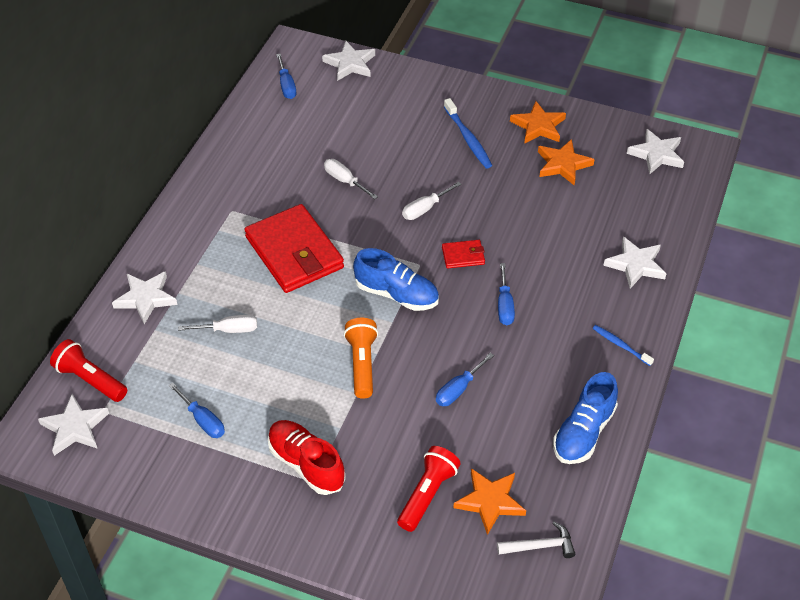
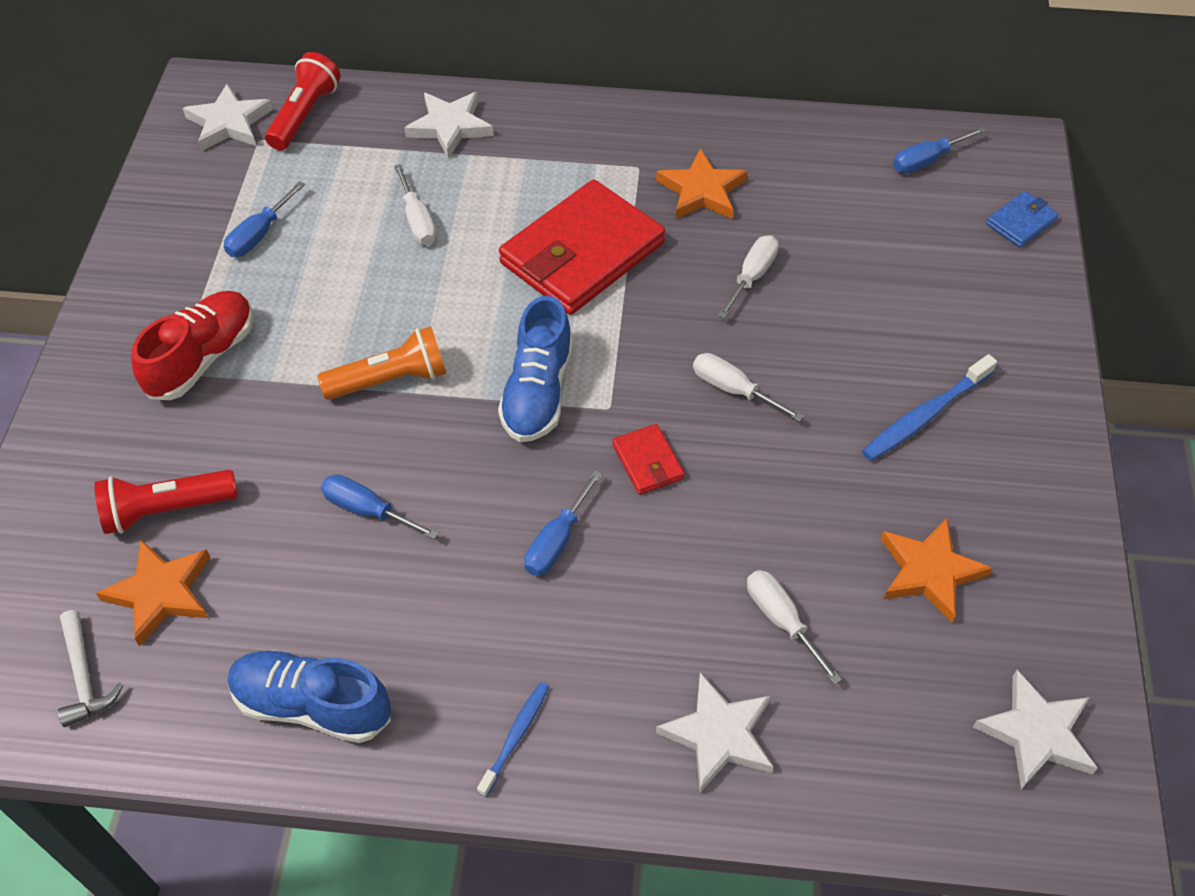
camera: 75 degrees right, 5 degrees up
(350, 64) = (1021, 222): white star -> blue wallet
(427, 494) = (166, 510): red flashlight -> red flashlight turned 150 degrees clockwise
(504, 305) = (557, 541): blue screwdriver -> blue screwdriver turned 45 degrees counterclockwise
(538, 126) = (1012, 515): orange star -> orange star (701, 191)
(577, 226) = (781, 620): none -> white screwdriver

